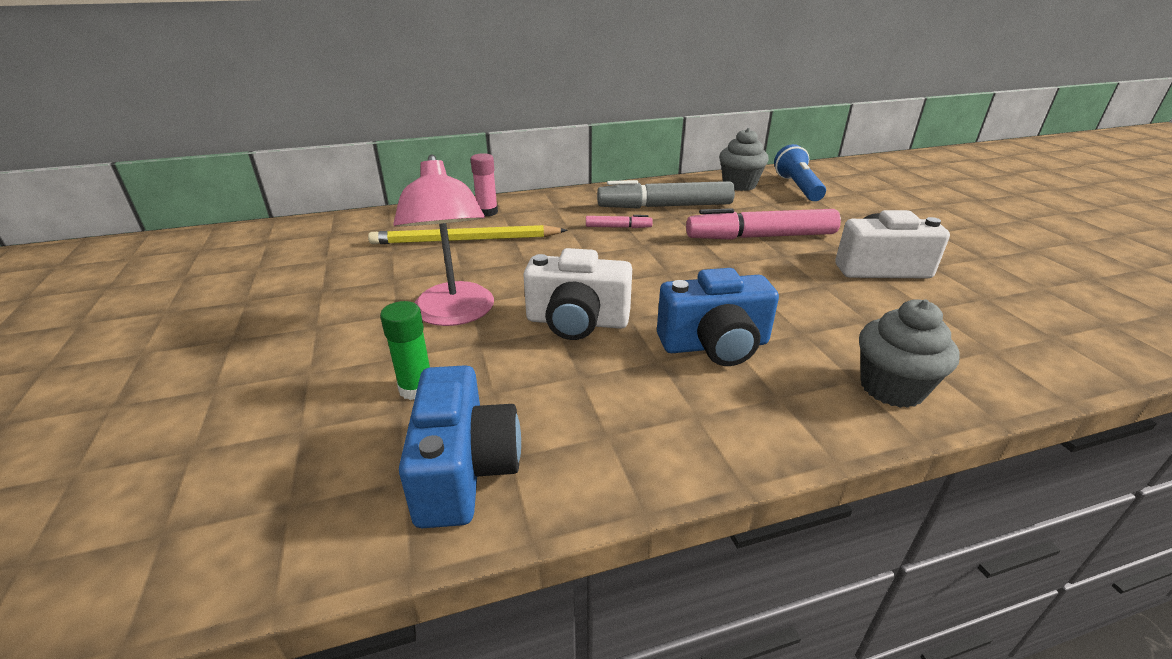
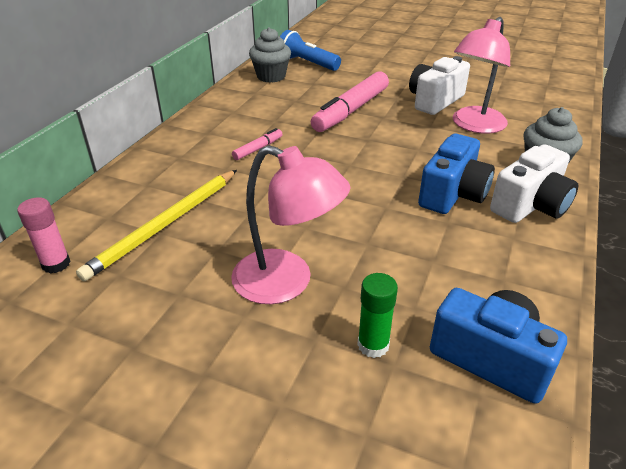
camera: 50 degrees left, 5 degrees up
(487, 212) = (130, 191): pink glue stick -> pink glue stick (56, 264)
(577, 322) = (367, 230): white camera -> white camera (530, 205)
(665, 206) = (256, 116): grey marker -> none
(880, 309) = (474, 125): none -> pink lamp

